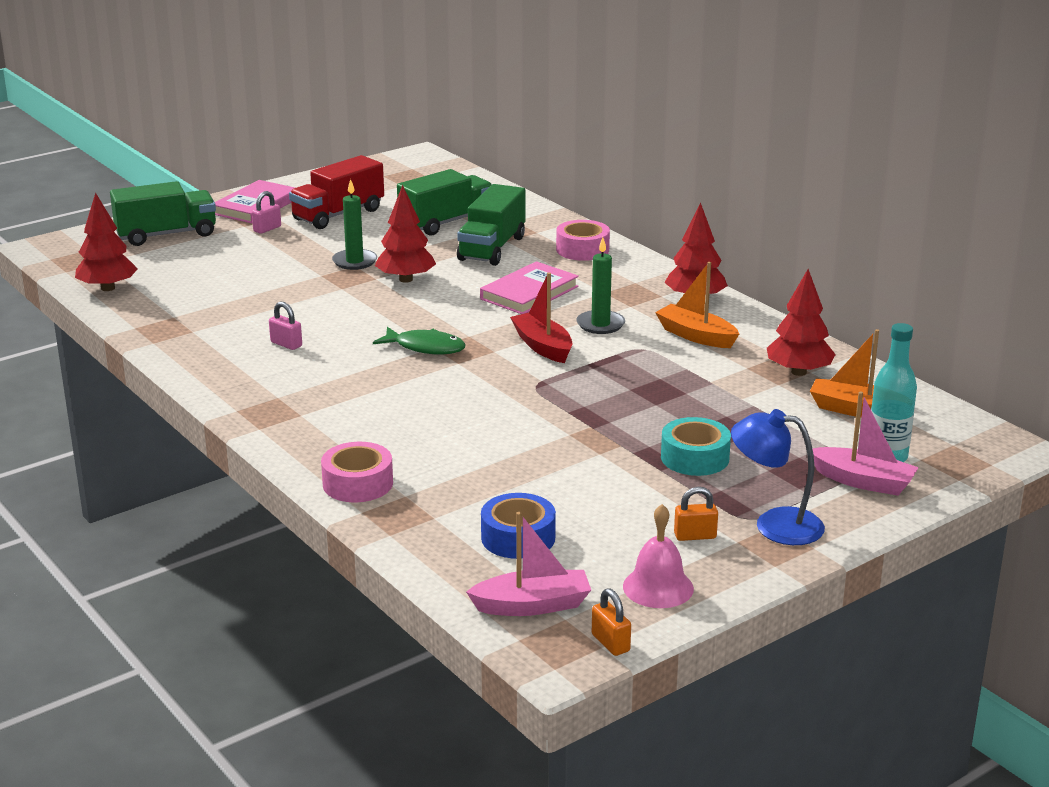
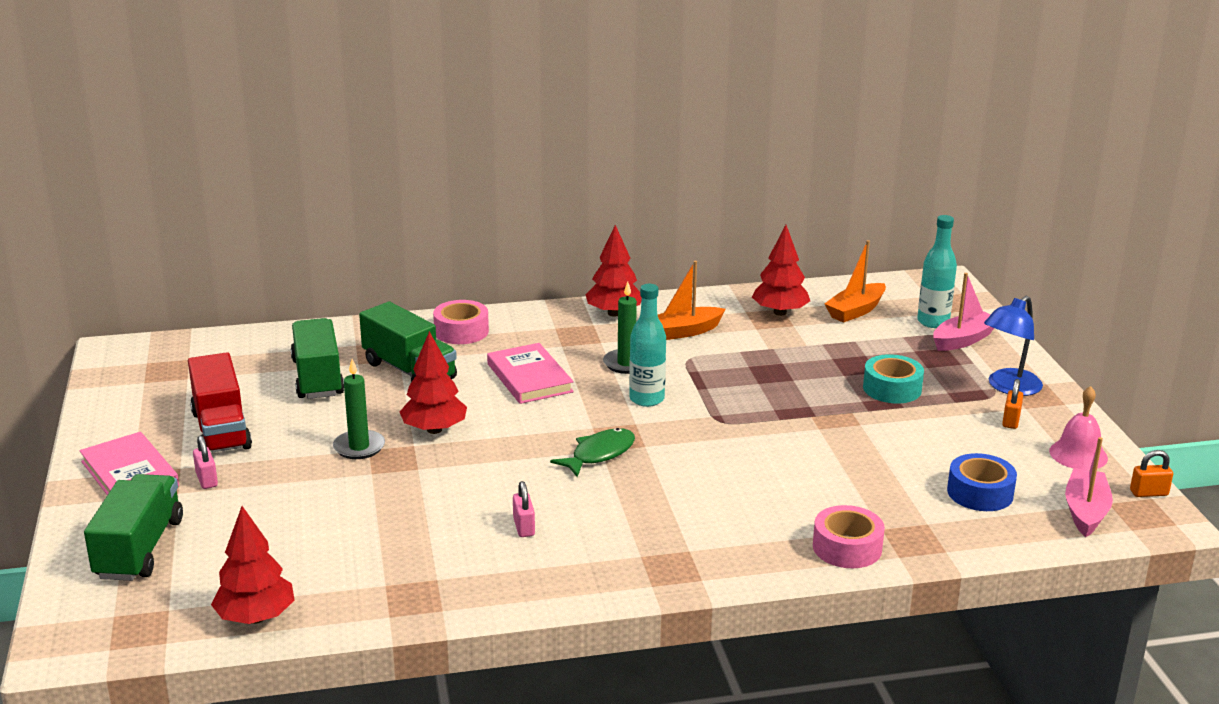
camera: 65 degrees left, 0 degrees up
(286, 344) = (524, 527): pink padlock -> pink padlock turned 75 degrees counterclockwise
(542, 346) = (646, 399): red boat -> turquoise bottle

